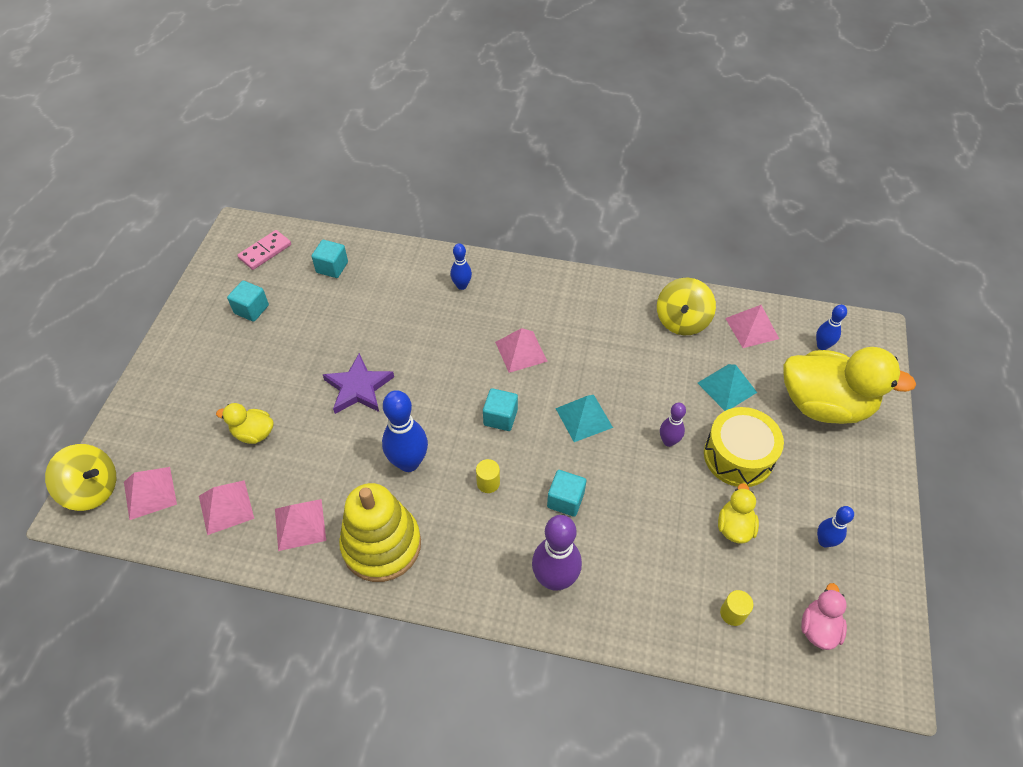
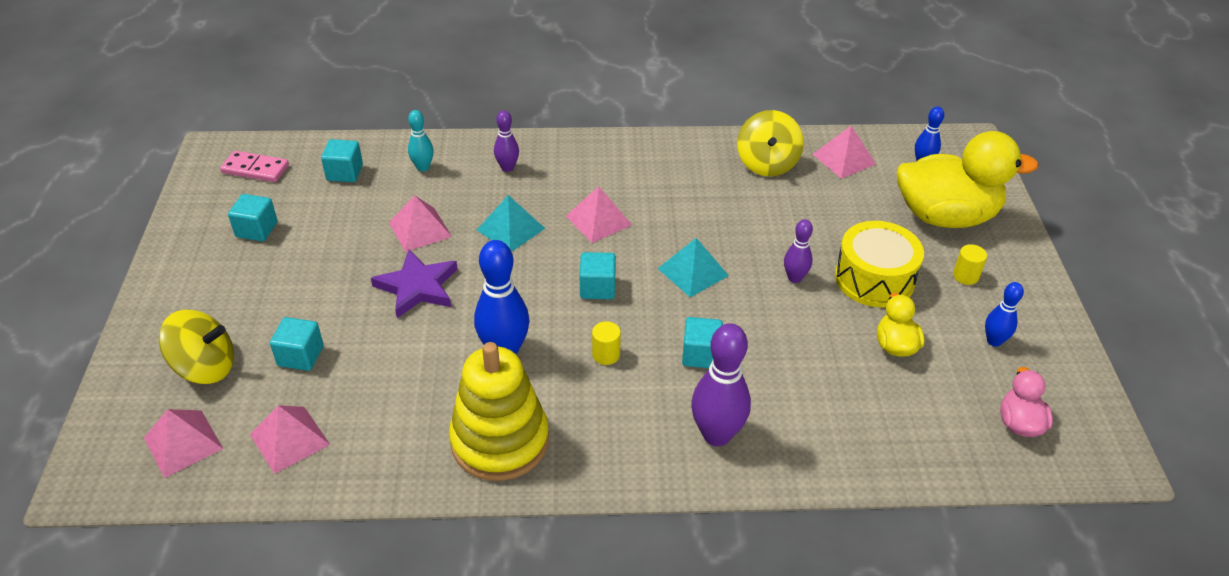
camera: 15 degrees left, 10 degrees down
(92, 489) = (103, 454): yellow spinning top -> yellow spinning top (205, 367)
(253, 433) = (300, 356): yellow duck -> turquoise cube
(265, 252) = (255, 169): pink domino -> pink domino turned 75 degrees clockwise
(300, 524) = (391, 439): pink pyramid -> pink pyramid (420, 229)
(394, 273) = (423, 167): none -> turquoise bowling pin
(461, 286) = (507, 168): blue bowling pin -> purple bowling pin
(727, 387) = (838, 217): turquoise pyramid -> turquoise pyramid (510, 229)
(732, 613) = (924, 428): yellow cylinder -> yellow cylinder (965, 276)

